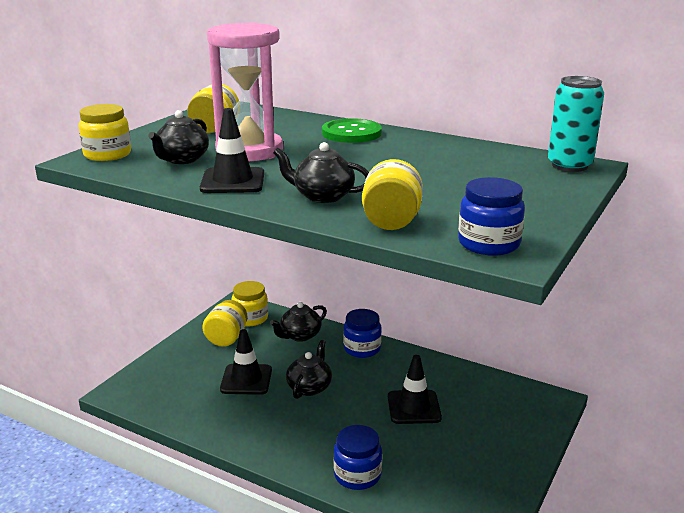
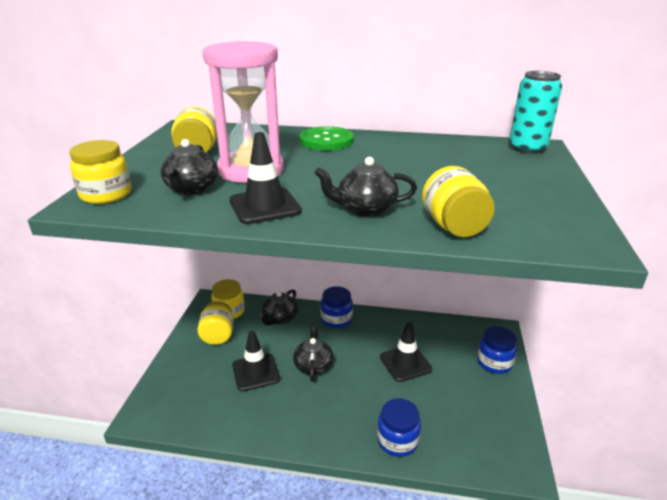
camera: 20 degrees left, 5 degrees up
(488, 244) = (557, 235): blue jar -> blue jar (494, 362)

